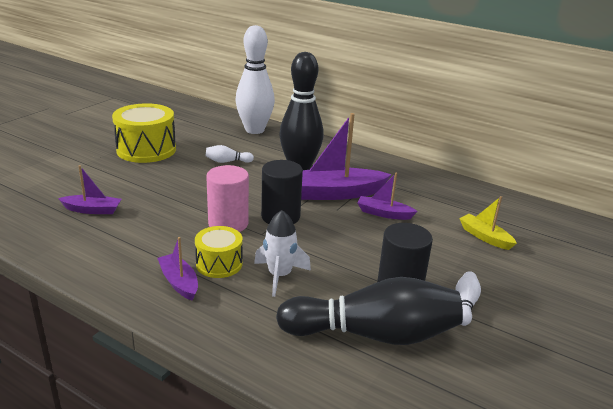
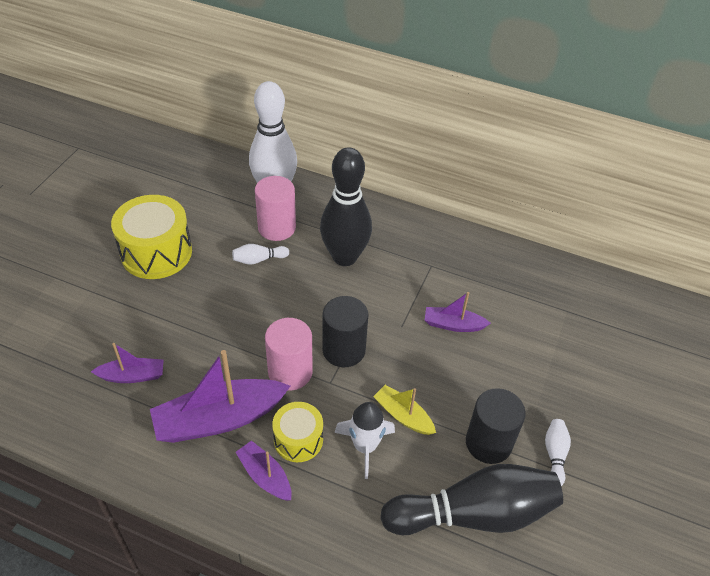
camera: 10 degrees left, 20 degrees up
(249, 147) = (277, 227): none -> pink cylinder
(334, 193) = (393, 299): purple boat -> purple boat (219, 419)
(484, 237) = (563, 345): yellow boat -> yellow boat (403, 415)

